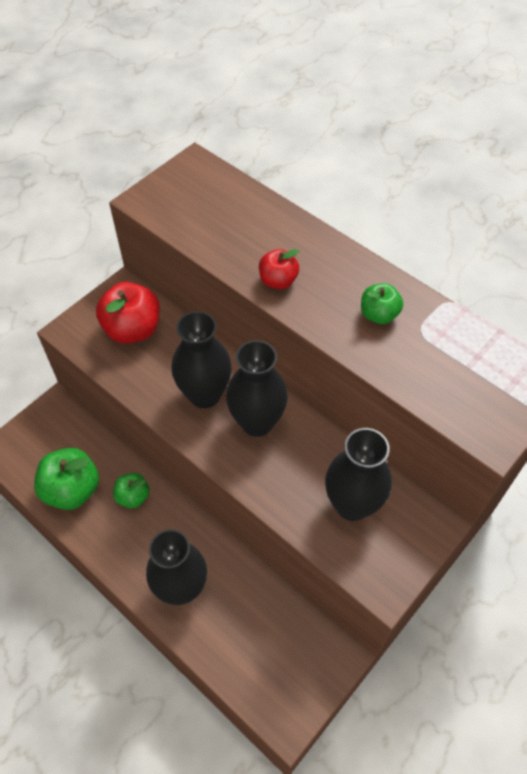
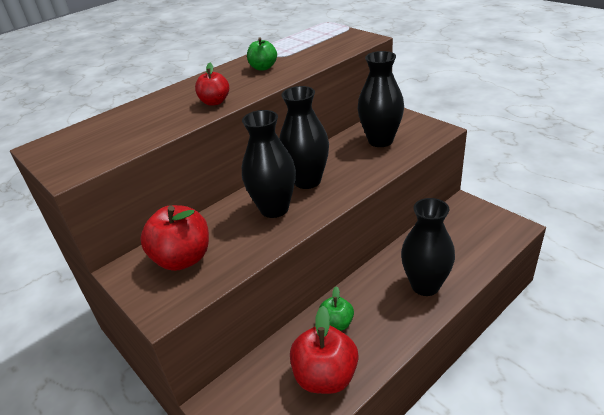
camera: 80 degrees left, 20 degrees down
(72, 490) = (325, 377): green apple -> red apple

